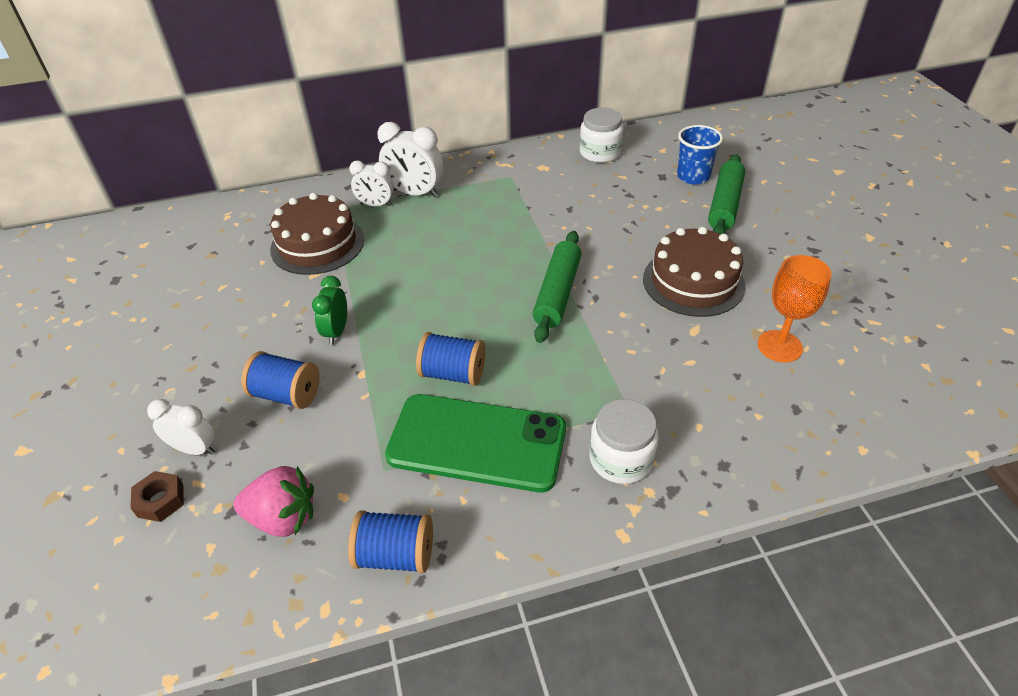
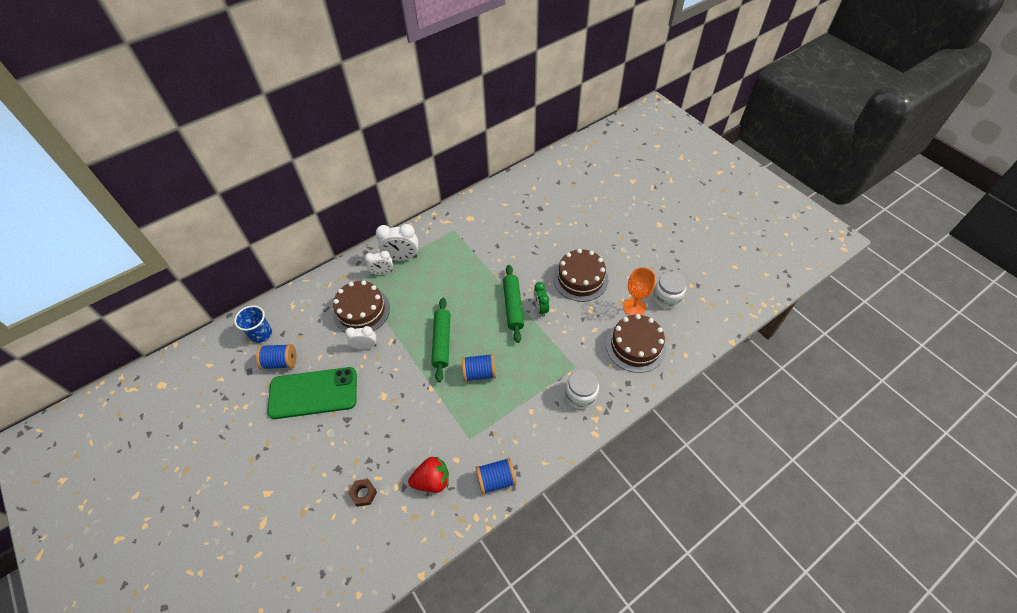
camera: 20 degrees left, 10 degrees up
(195, 449) = (365, 460): white clock -> white clock (365, 346)
(283, 518) = (432, 481): pink strawberry -> red strawberry
(286, 394) = (396, 413): blue spool -> blue spool (280, 362)
(336, 331) = (404, 366): green clock -> green clock (540, 308)
(477, 442) = (509, 408): green phone -> green phone (313, 393)
(600, 153) = (499, 198): white jar -> white jar (666, 297)
(693, 176) = (557, 204): blue cup -> blue cup (261, 334)
(724, 205) = (580, 221): green rolling pin -> green rolling pin (441, 342)
(761, 408) = (635, 346): none -> brown cake

